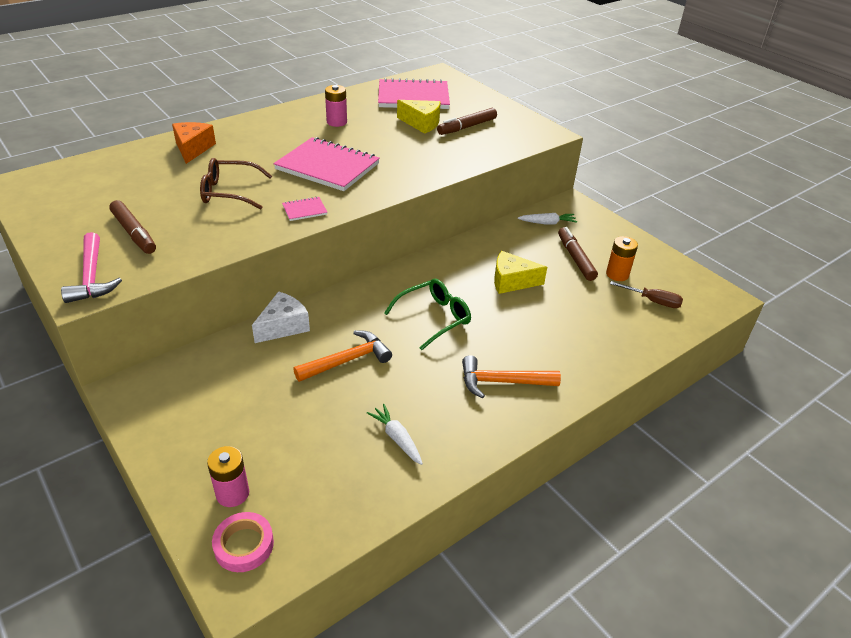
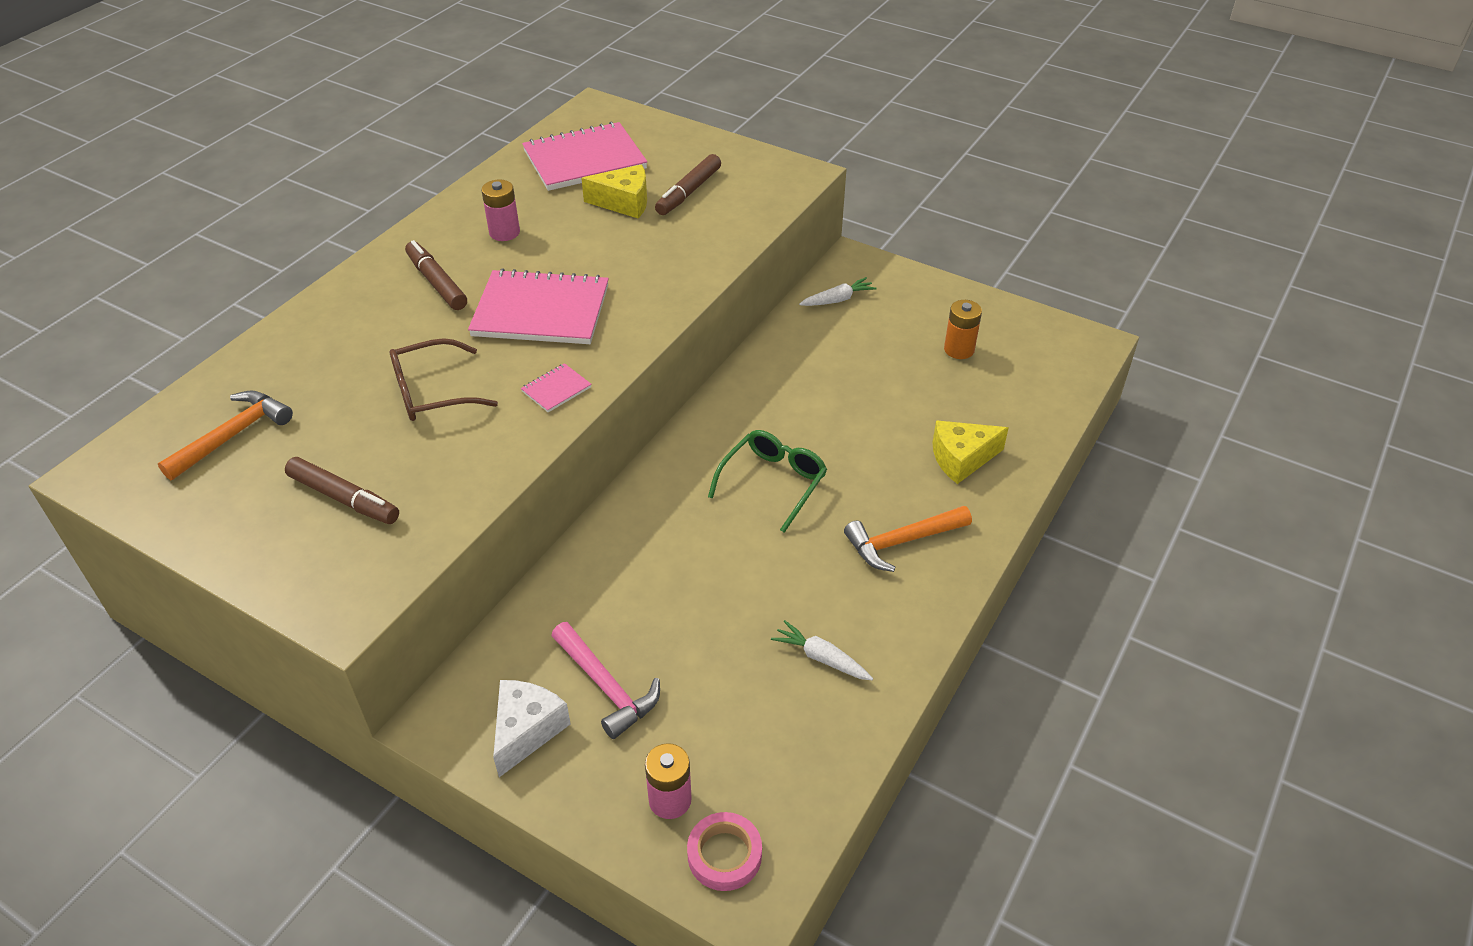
camera: 20 degrees left, 5 degrees up
(92, 277) = (336, 583): pink hammer -> pink hammer (606, 687)
(193, 149) = (326, 336): orange cheese -> none
(283, 326) = (588, 559): white cheese -> white cheese (526, 730)
(347, 360) = (700, 578): orange hammer -> orange hammer (233, 436)
(512, 281) = (839, 399): yellow cheese -> yellow cheese (961, 459)
(575, 258) = (898, 342): brown marker -> brown marker (437, 282)
(652, 301) = (1017, 374): brown screwdriver -> none

